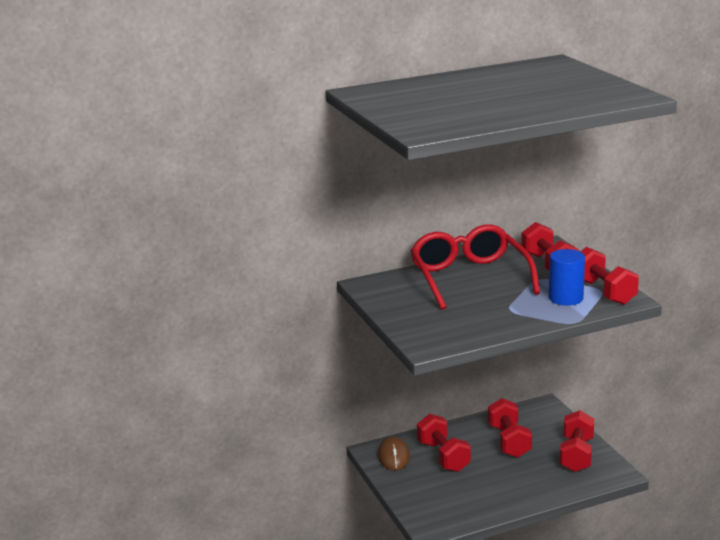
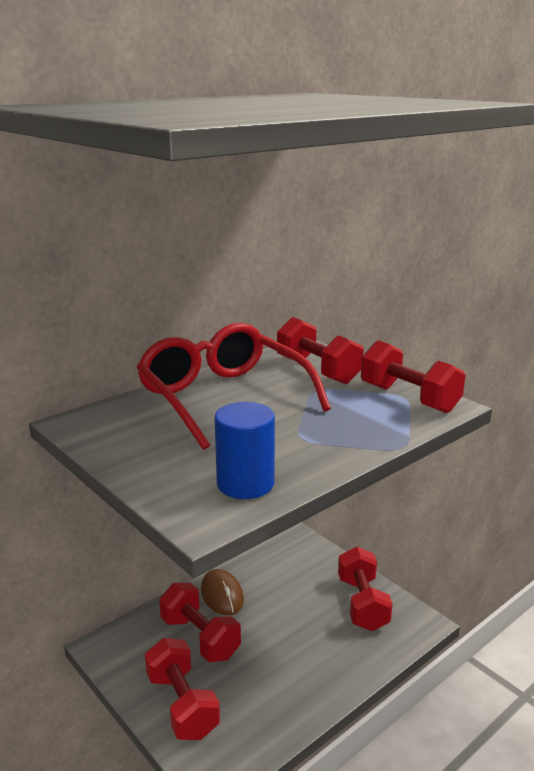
camera: 20 degrees left, 0 degrees up
(393, 456) = (133, 650): brown mouse -> brown mouse (222, 595)
(509, 441) = (275, 598): red dumbbell -> red dumbbell (182, 705)
(565, 298) = (367, 412): blue cylinder -> blue cylinder (245, 484)

